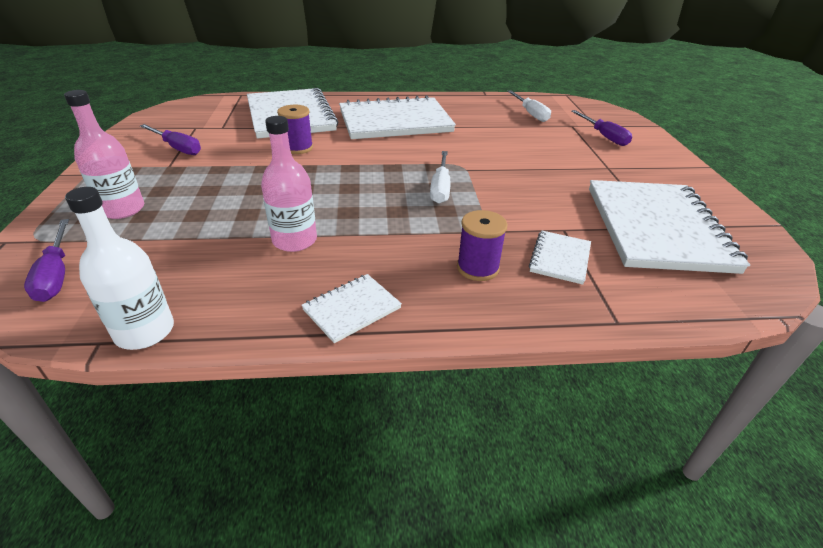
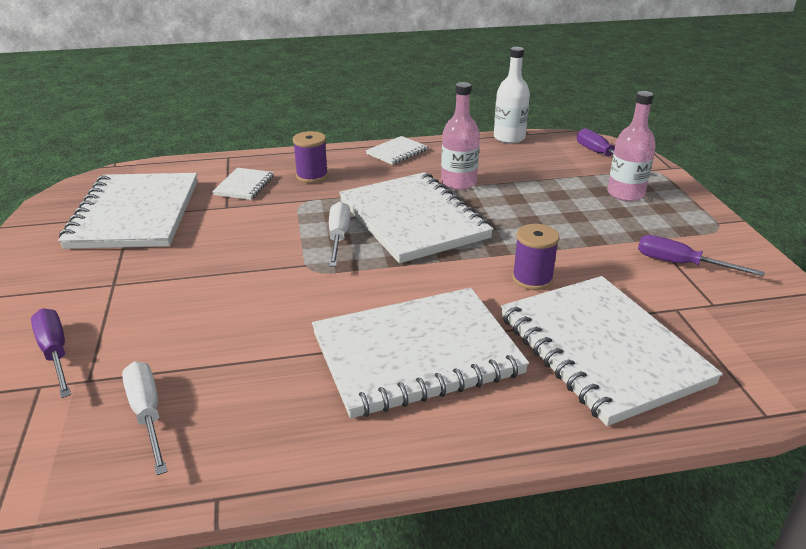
camera: 175 degrees right, 5 degrees down
(367, 198) = (413, 220): none -> white notebook

